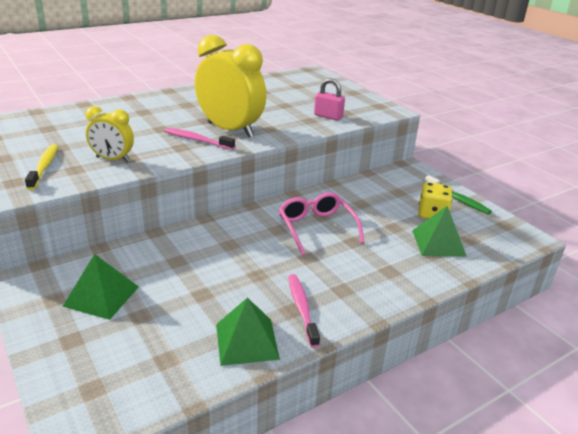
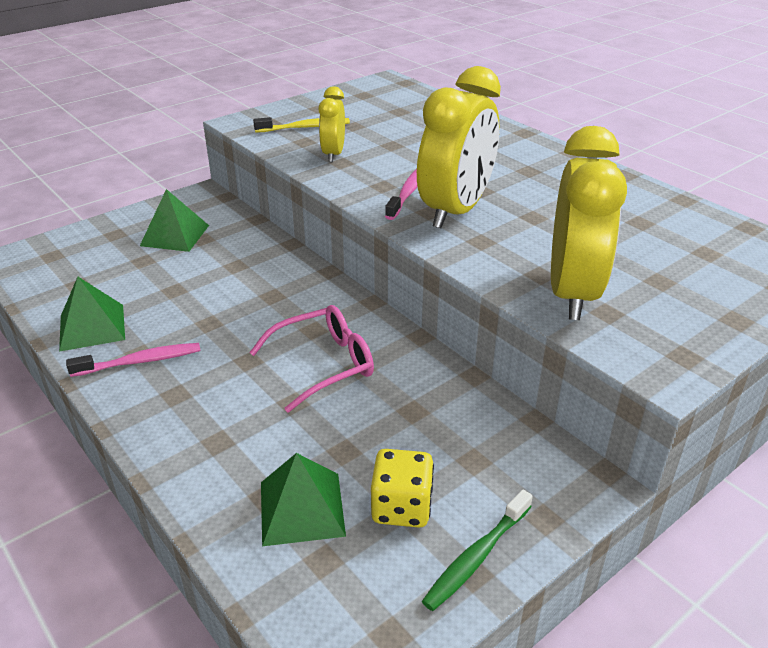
camera: 85 degrees right, 5 degrees up
(328, 116) = (572, 293): pink padlock -> yellow clock

